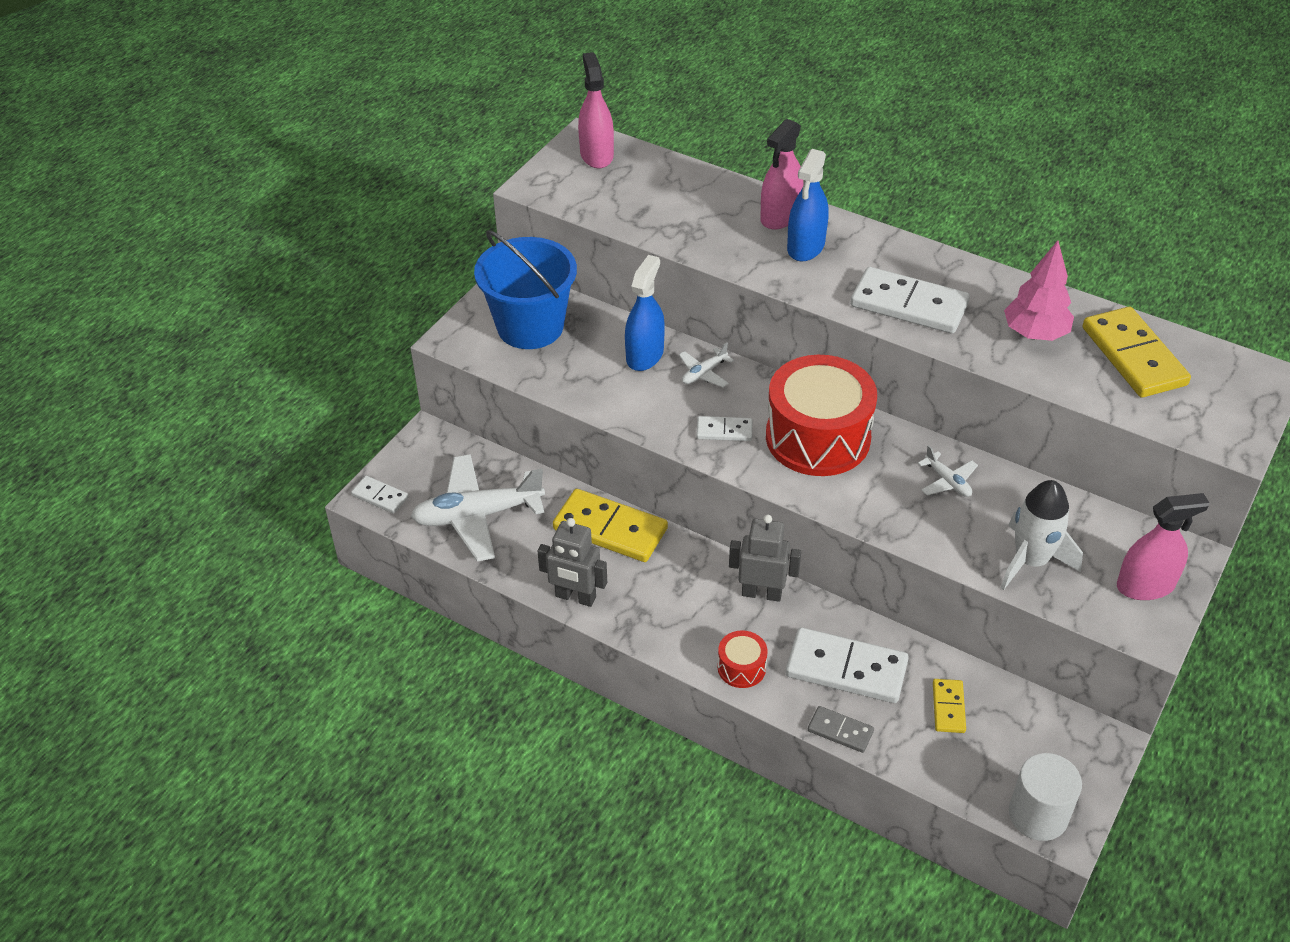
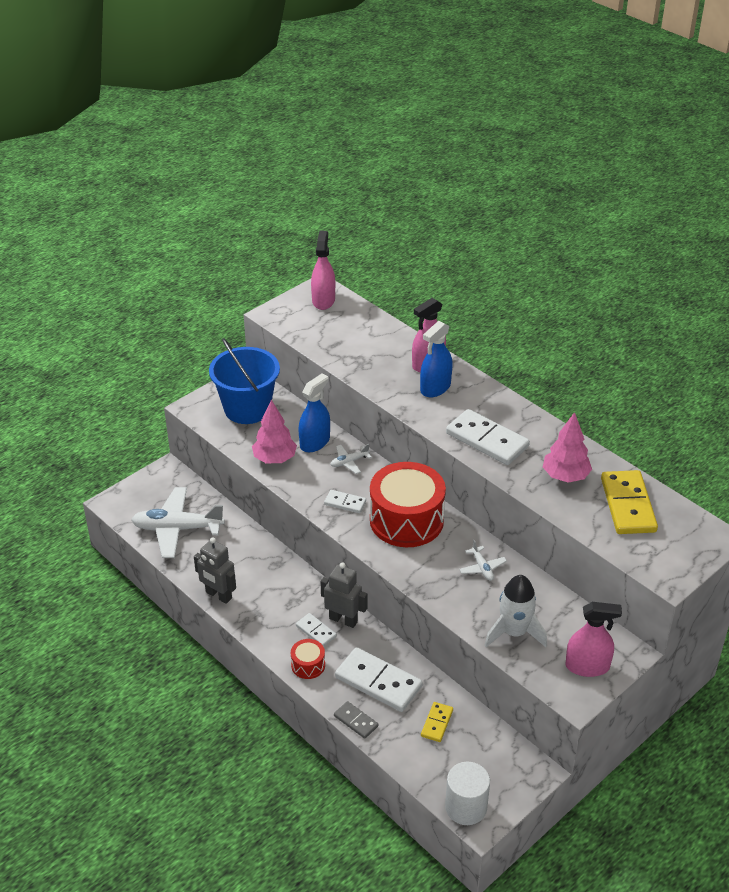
camera: 15 degrees right, 5 degrees down
(380, 496) = (120, 503): white domino -> white domino (316, 631)
(600, 389) = (274, 459): none -> pink tree
(610, 529) = (260, 556): yellow domino -> none

